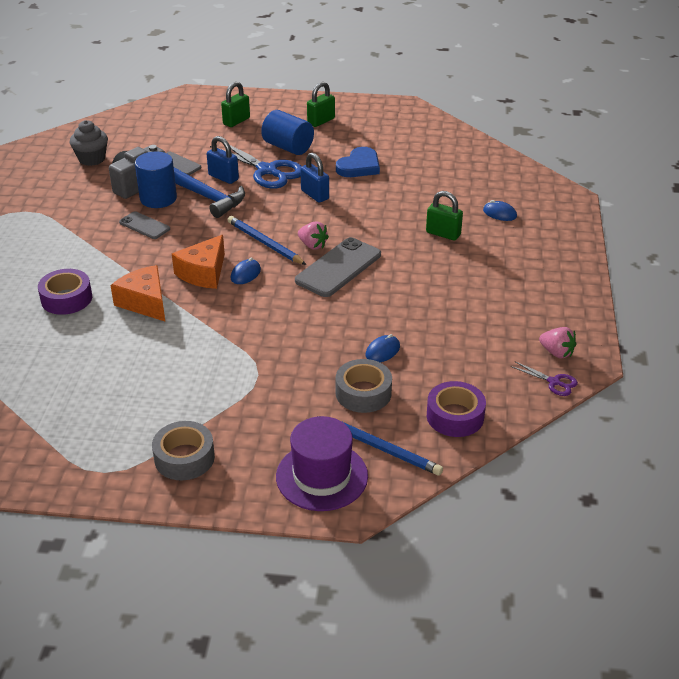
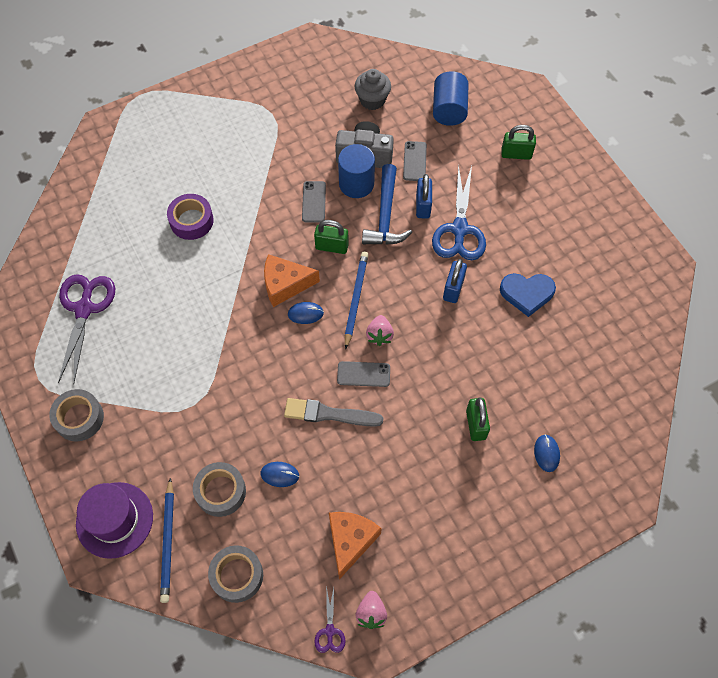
camera: 55 degrees right, 25 degrees up
(67, 405) = (84, 309): none -> purple scissors
(145, 302) = (222, 272): orange cheese -> orange cheese (350, 541)
(288, 147) = (509, 220): blue cylinder -> blue cylinder (449, 109)
(321, 121) = (575, 216): green padlock -> green padlock (331, 246)
(338, 268) = (363, 374): grey phone -> grey phone, size x0.58
(355, 300) = (329, 414): none -> grey brush
(455, 416) = (237, 575): purple tape -> grey tape

